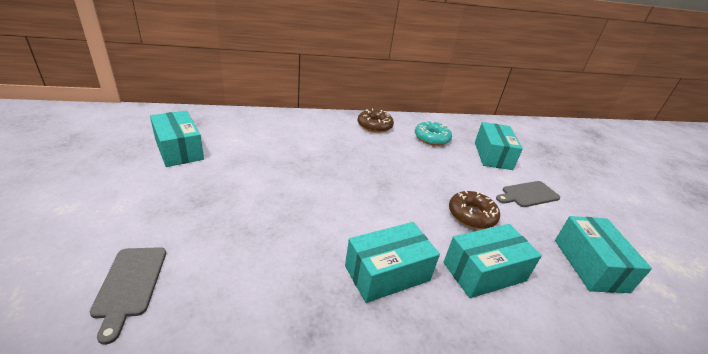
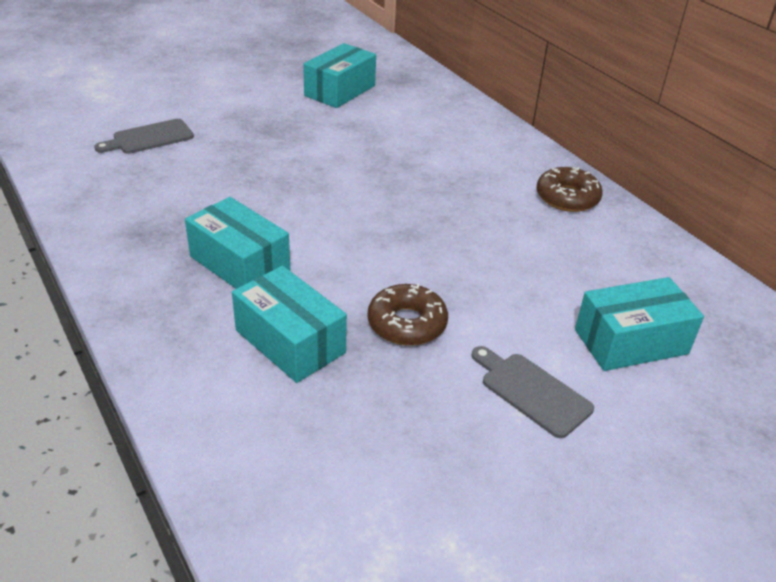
camera: 70 degrees right, 5 degrees up
(431, 138) = (603, 261): turquoise donut -> none
(590, 265) = (381, 463): turquoise box -> none

